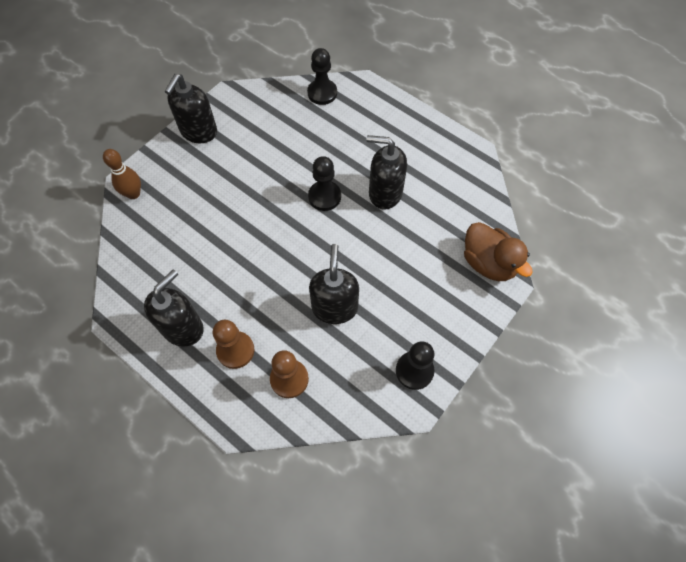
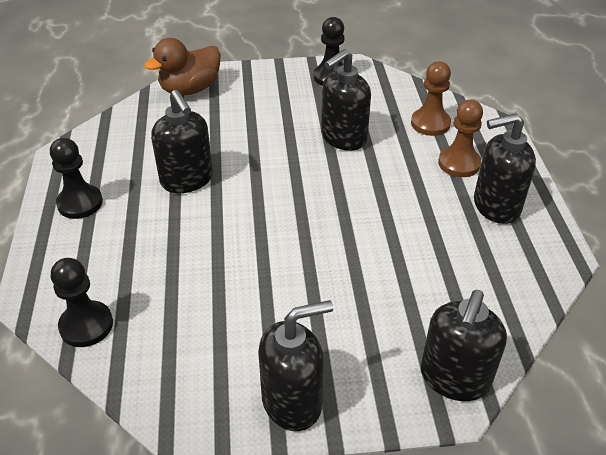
camera: 135 degrees left, 20 degrees down
(133, 194) = (454, 378): brown bowling pin -> black soap dispenser
(324, 196) = (243, 216): black pawn -> black pawn (80, 203)
(488, 263) = (190, 89): brown duck -> brown duck turned 135 degrees counterclockwise

